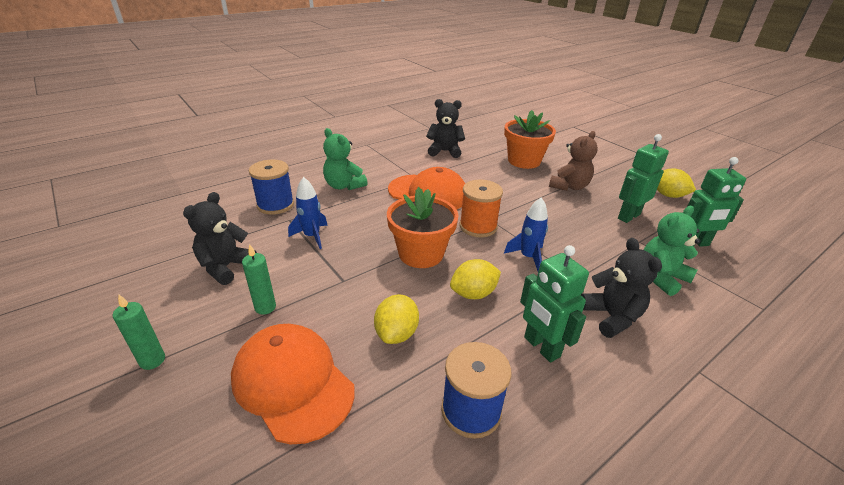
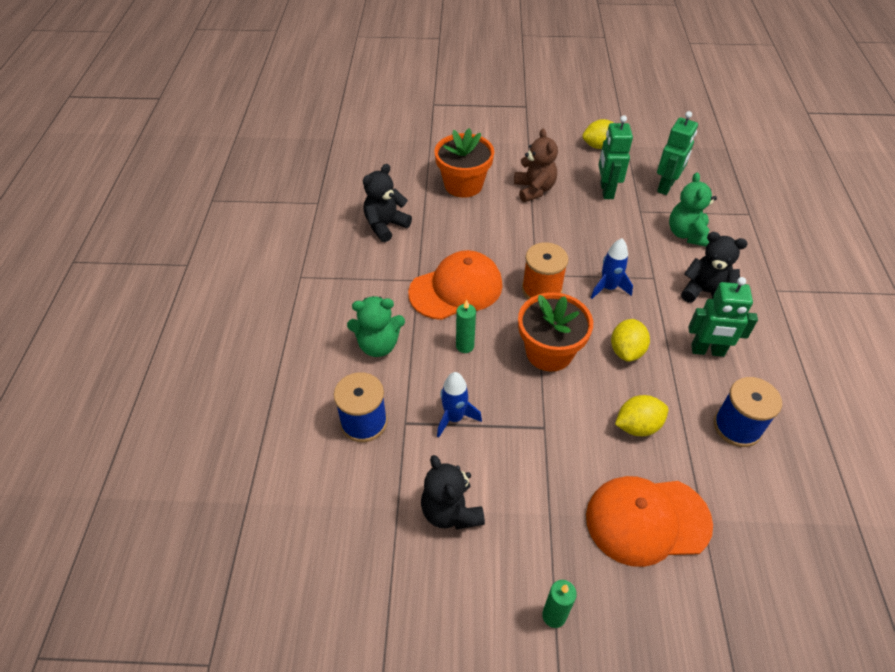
camera: 50 degrees left, 15 degrees up
(265, 307) = (540, 502): green candle -> green candle (465, 346)
(396, 333) = (637, 426): yellow lemon -> yellow lemon turned 75 degrees counterclockwise

